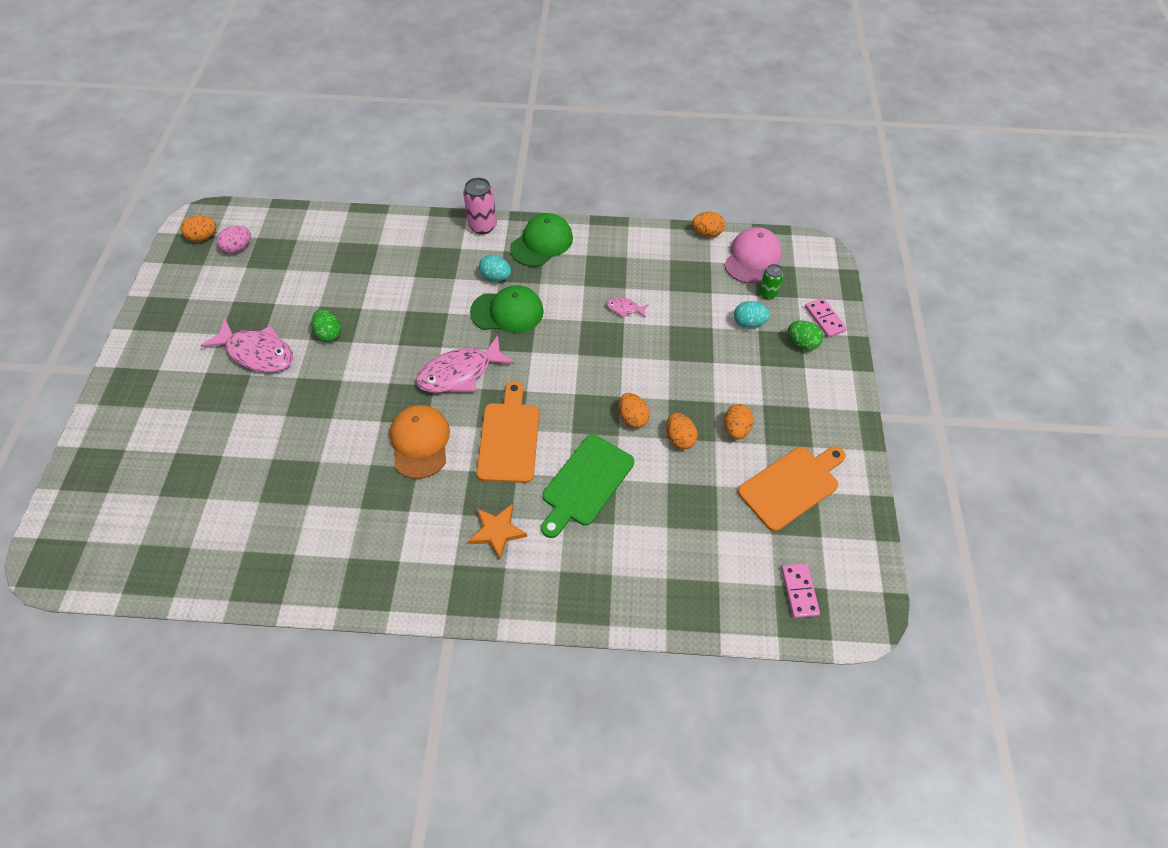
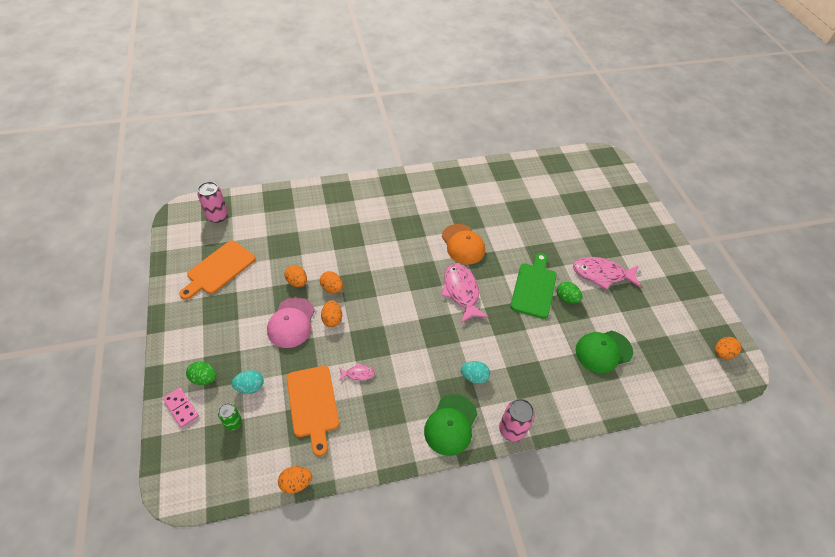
camera: 160 degrees right, 5 degrees down
(238, 248) = (688, 350): pink egg -> none
(460, 373) = (461, 292): pink fish -> pink fish turned 60 degrees counterclockwise
(497, 531) = (395, 210): orange star -> none
(507, 312) = (450, 347): green cap -> green cap (603, 351)
(509, 438) = (409, 258): orange cutting board -> orange cutting board (312, 404)
(585, 483) = (352, 243): green cutting board -> green cutting board (534, 288)
(735, 429) = (258, 297): orange egg -> orange egg (332, 319)
(752, 258) = (248, 462): pink cap -> pink cap (291, 322)
(799, 591) = (217, 216): pink domino -> pink can

